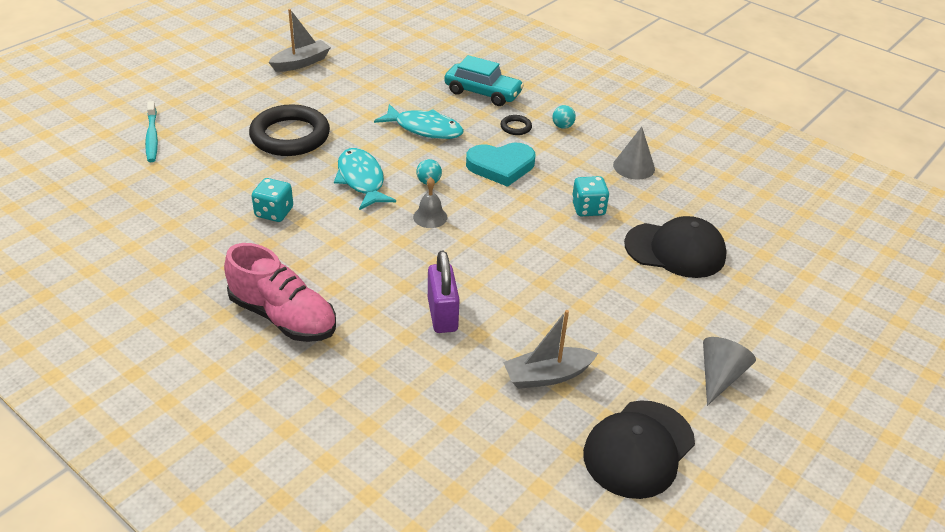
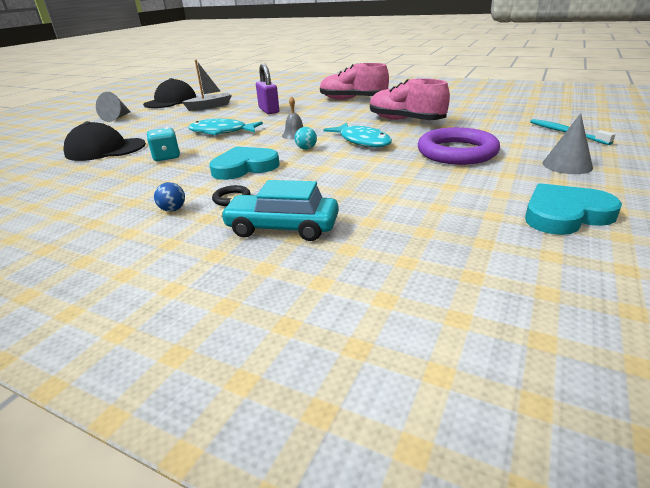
camera: 170 degrees right, 10 degrees down
(274, 212) = (405, 120): turquoise dice -> pink shoe
(290, 136) = (457, 152): black ring -> purple ring
(301, 63) = (565, 214): grey boat -> turquoise heart
(425, 129) = (334, 179): turquoise fish -> turquoise fish (221, 132)
(562, 126) = (173, 210): turquoise ball -> blue ball
(634, 167) = (104, 189): grey cone -> grey cone (567, 165)

